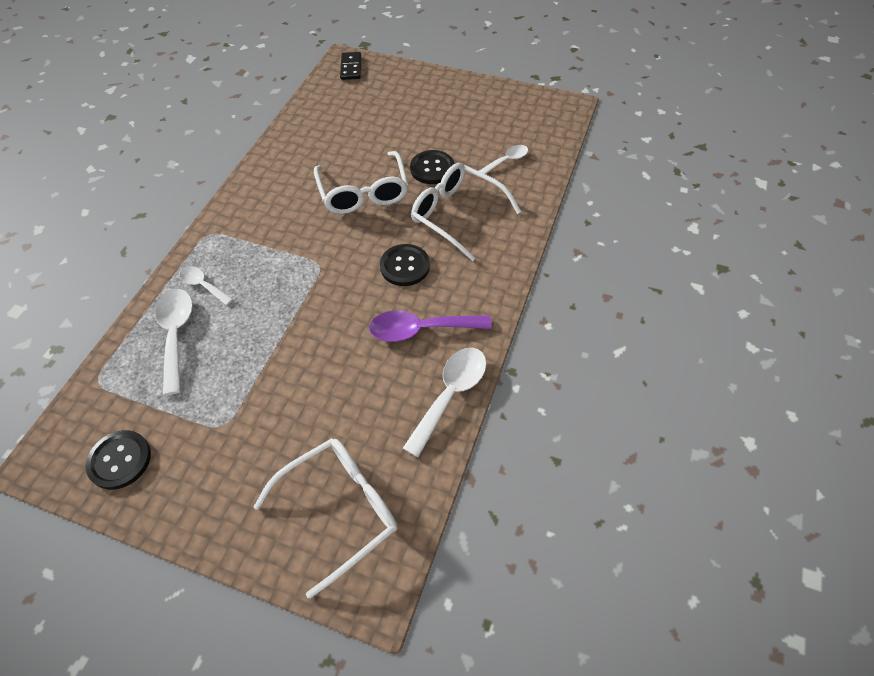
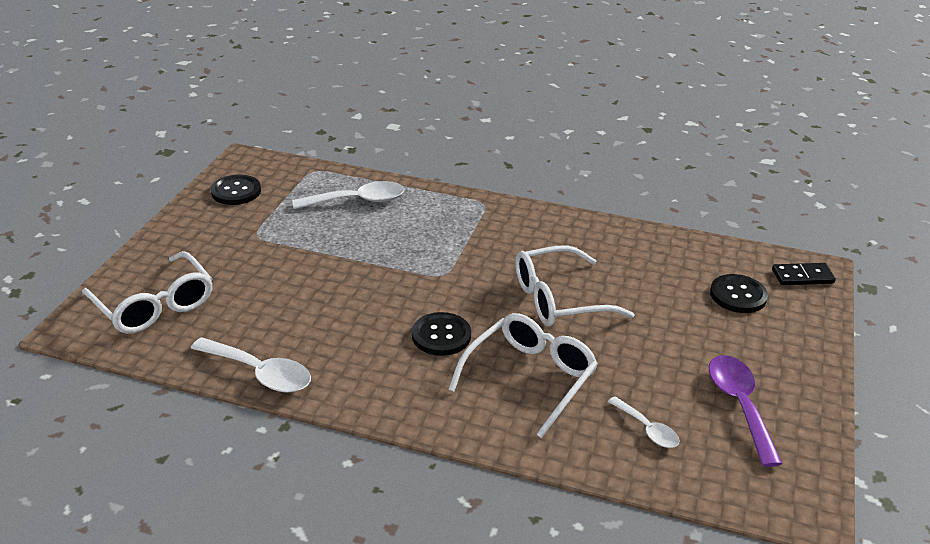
camera: 85 degrees right, 20 degrees down
(203, 285) = (415, 208): white spoon -> none
(421, 329) = (348, 350): purple spoon -> purple spoon (739, 405)
(432, 168) = (614, 355): black button -> black button (738, 295)

